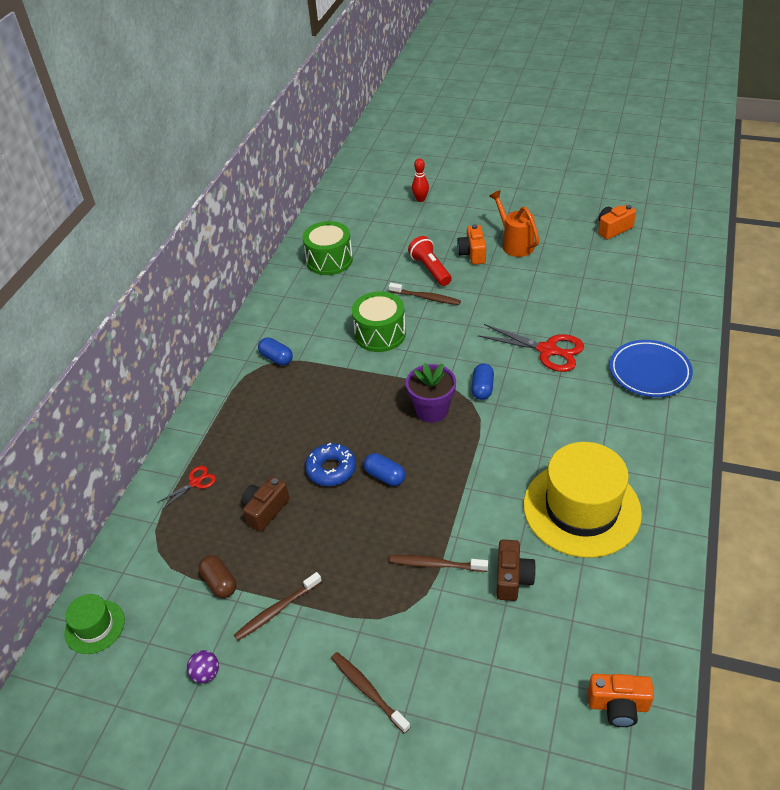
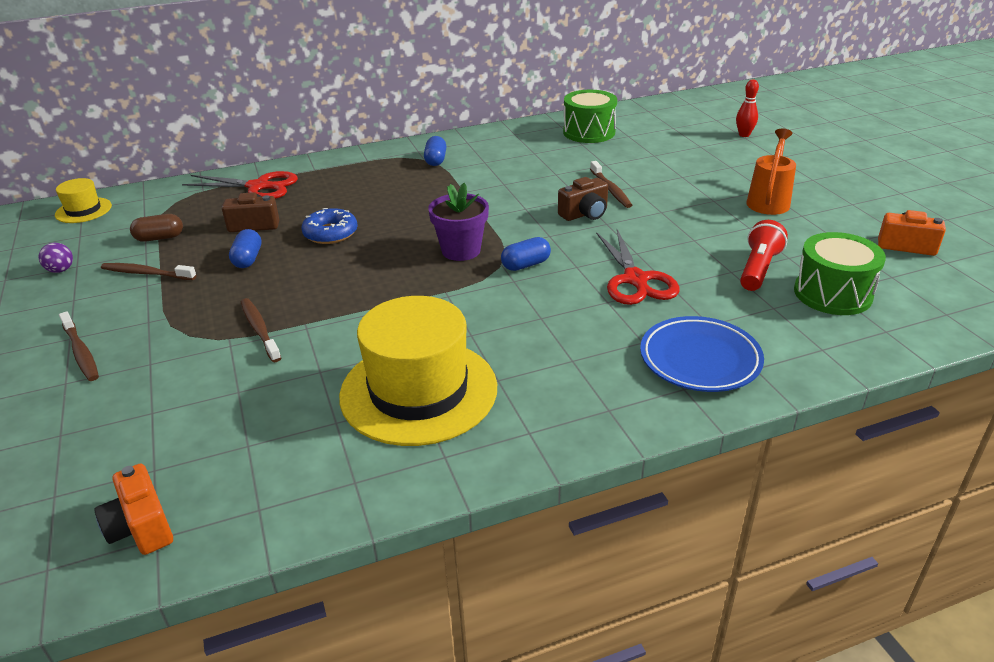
camera: 50 degrees right, 10 degrees down
(94, 626) = (83, 210): green hat -> yellow hat
(195, 482) = (259, 187): red scissors -> red scissors, size x1.92
(219, 583) = (160, 238): brown capsule -> brown capsule turned 60 degrees clockwise
(368, 690) = (81, 352): brown toothbrush -> brown toothbrush turned 135 degrees clockwise
(380, 334) = (528, 188): green drum -> green drum (832, 293)
(385, 476) = (348, 261): blue capsule -> blue capsule (248, 259)
(430, 269) = (654, 176): red flashlight -> red flashlight (758, 269)
(472, 254) = (713, 186): orange camera -> none
(512, 578) = (277, 382): brown camera -> brown camera (585, 214)

